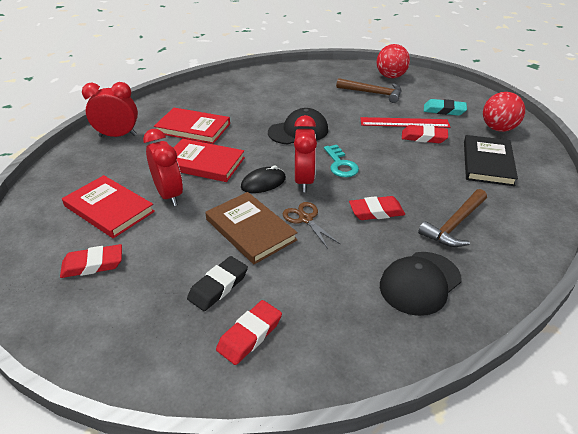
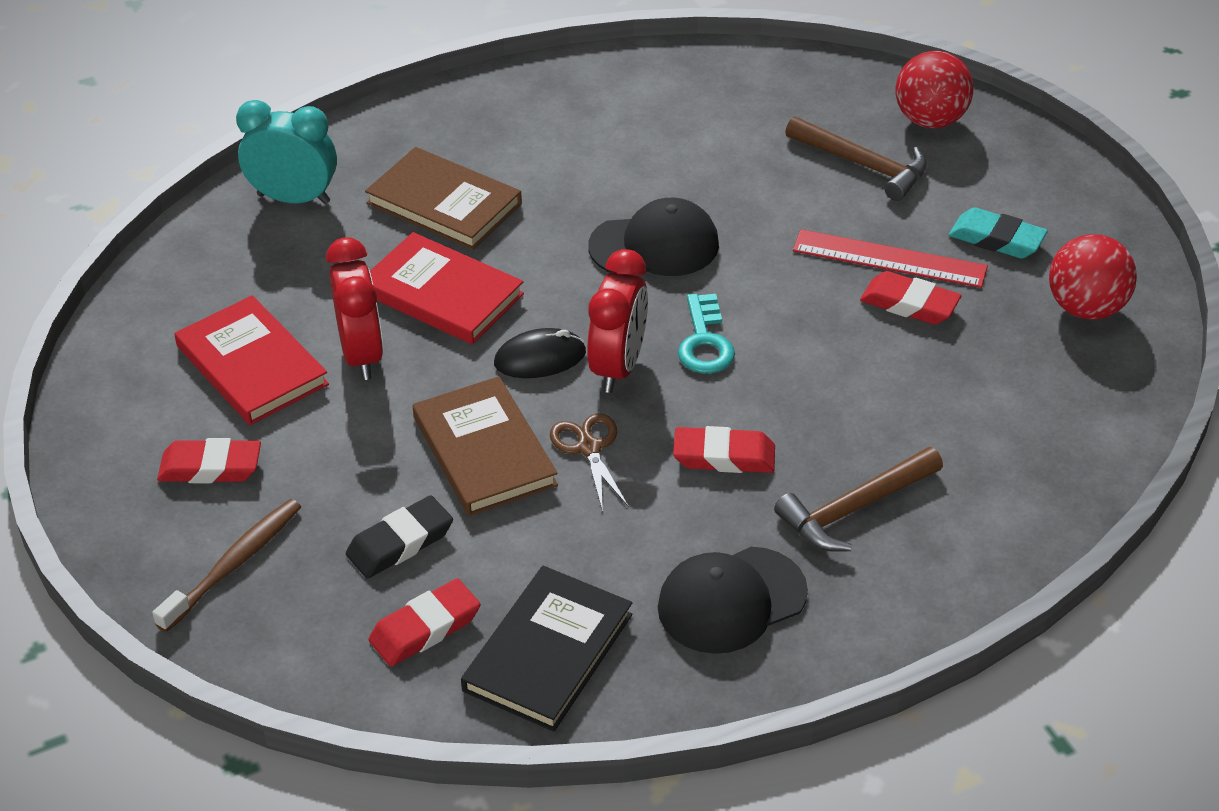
camera: 15 degrees right, 5 degrees up
(116, 319) = (234, 564): none -> brown toothbrush
(118, 135) = (294, 198): red clock -> turquoise clock
(193, 128) = (444, 203): red book -> brown book
(487, 163) = (1005, 388): black book -> black book (548, 652)

